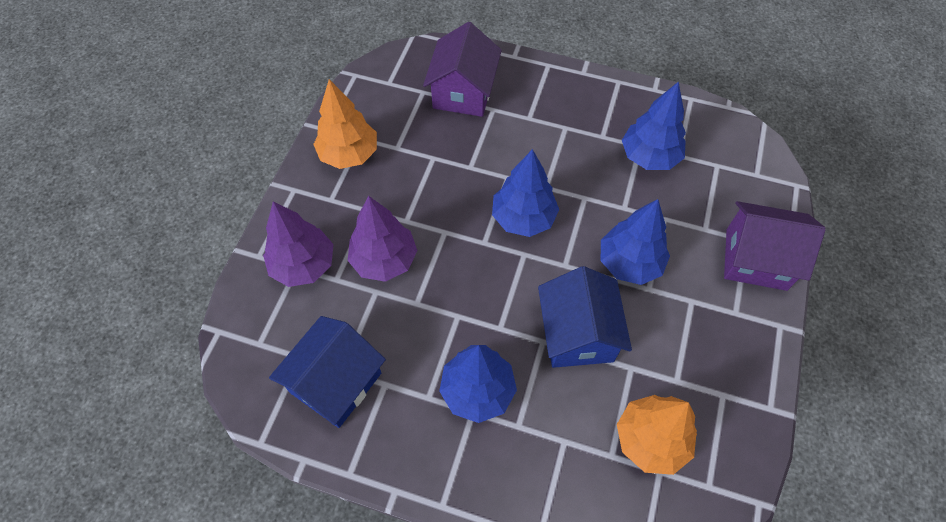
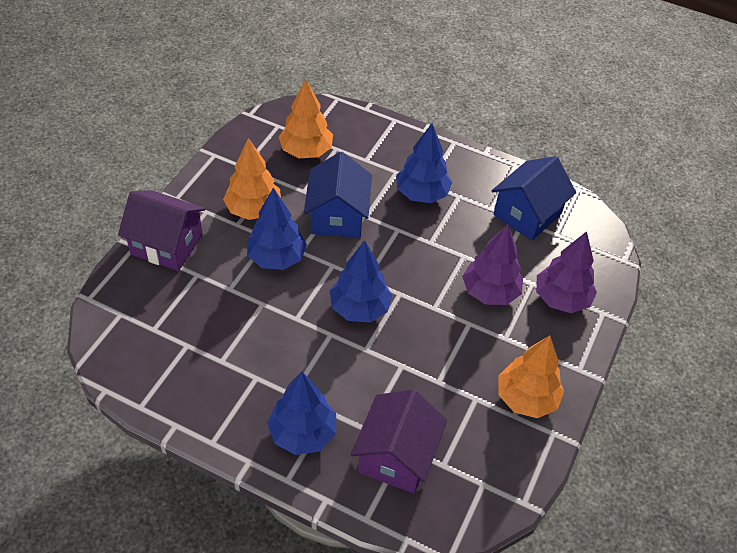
camera: 175 degrees left, 10 degrees down
(649, 157) = (217, 348): blue tree -> blue tree (302, 433)
(681, 325) = (253, 210): none -> orange tree

